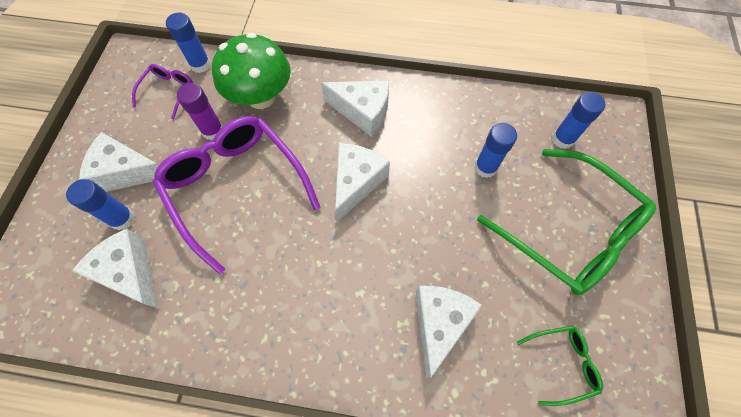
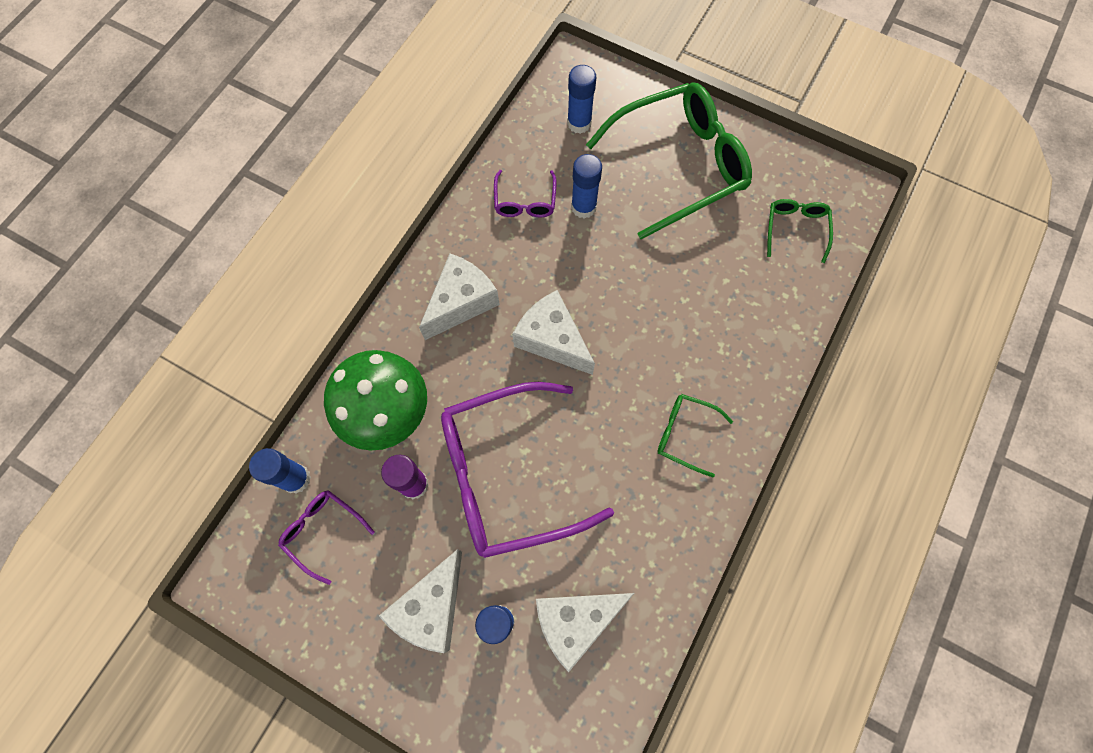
camera: 70 degrees left, 5 degrees up
(308, 315) = (685, 434): none -> green glasses
(439, 323) = (731, 315): white cheese -> none
(468, 125) = (525, 201): none -> purple glasses

